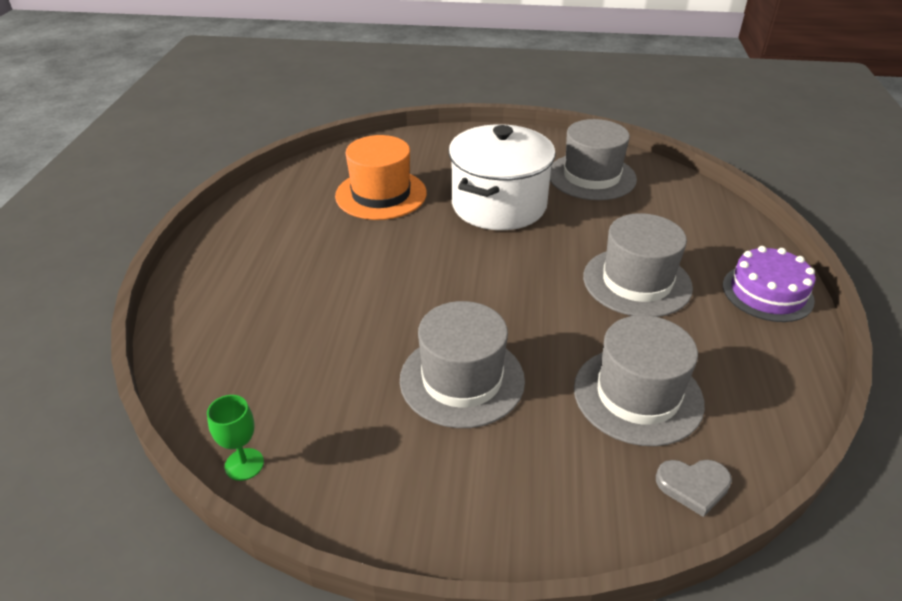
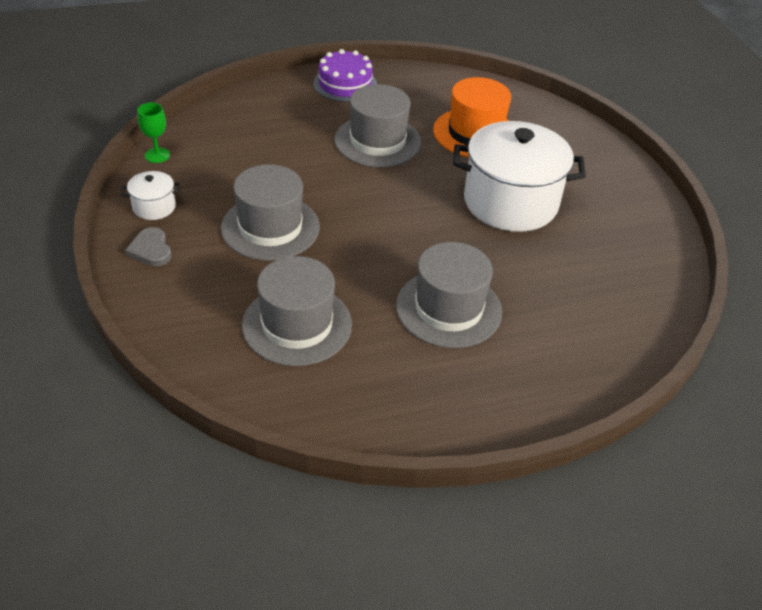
camera: 65 degrees right, 5 degrees up
(363, 490) = (154, 207): none -> white pot
(591, 176) = (612, 255): grey hat -> grey hat (377, 141)
(693, 486) = (213, 365): grey heart -> grey heart (151, 250)
(767, 293) = (490, 406): purple cake -> purple cake (345, 84)

